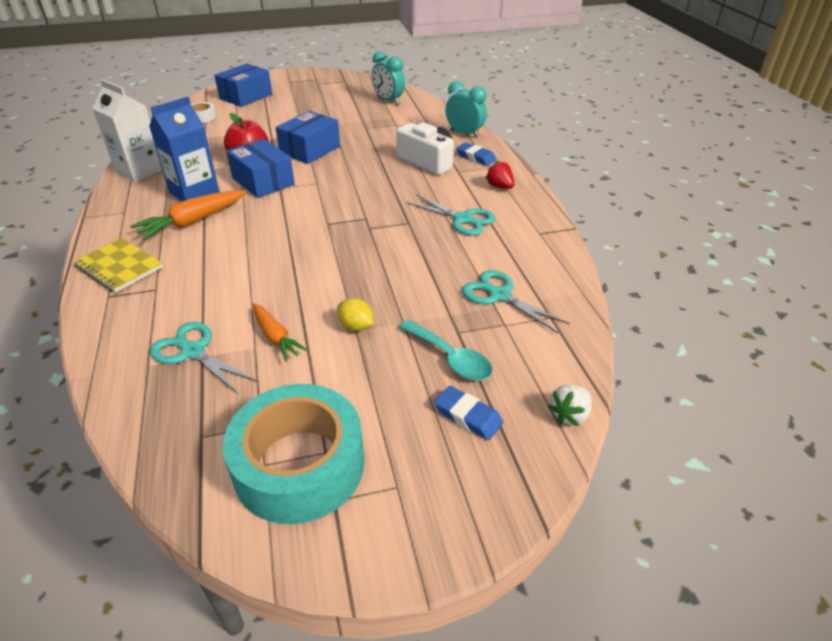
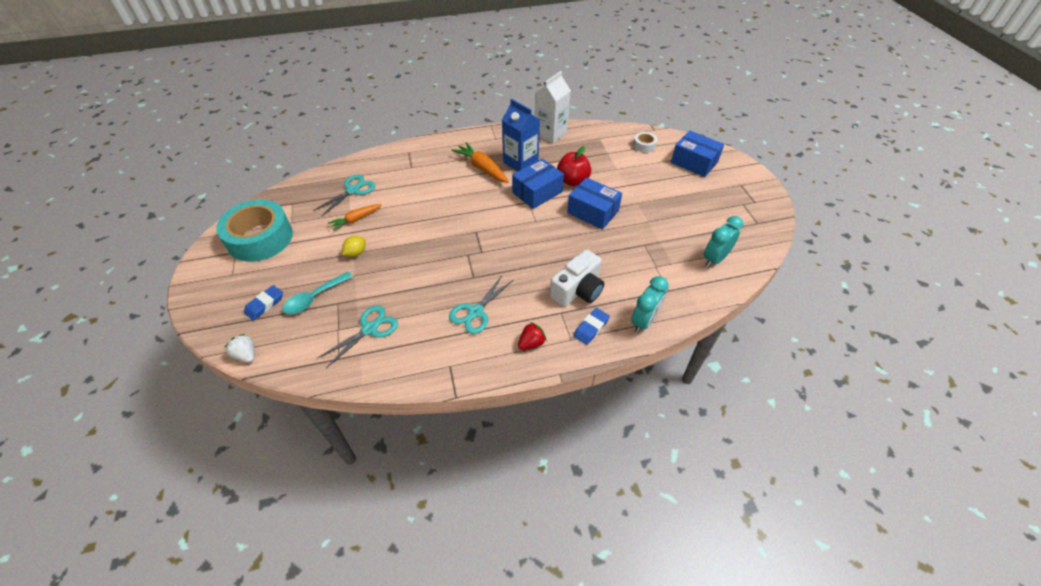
camera: 90 degrees right, 10 degrees up
(119, 267) = (435, 150): yellow notebook -> none

